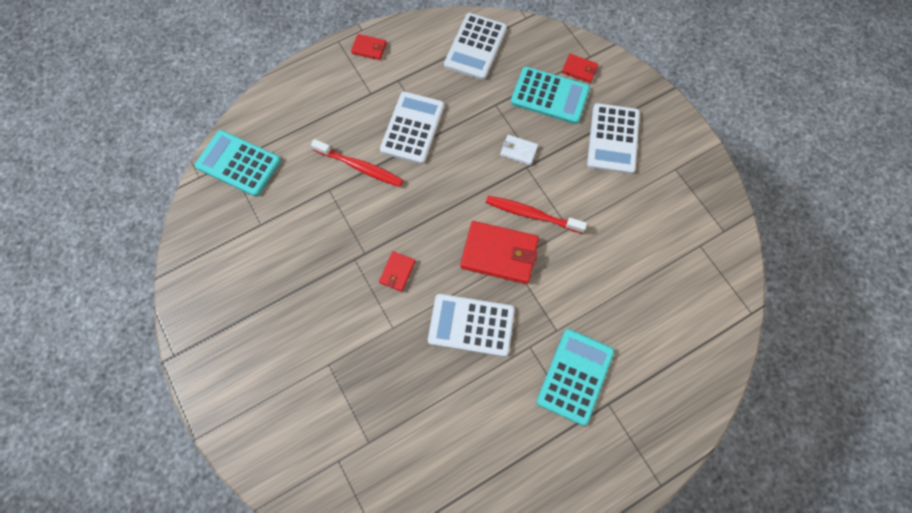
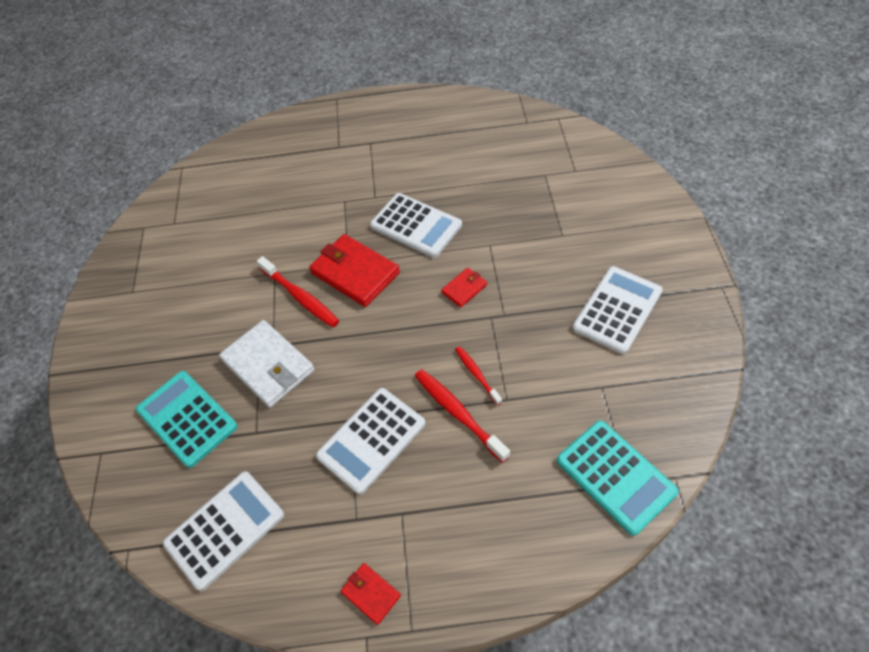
camera: 150 degrees left, 15 degrees down
(358, 200) = (476, 374): none -> red toothbrush
(518, 151) = (268, 365): white wallet -> white wallet, size x2.00
(575, 376) = (351, 168): turquoise calculator -> none
(579, 69) = (127, 439): red wallet -> none
(613, 139) = (163, 342): white calculator -> white calculator (617, 310)

